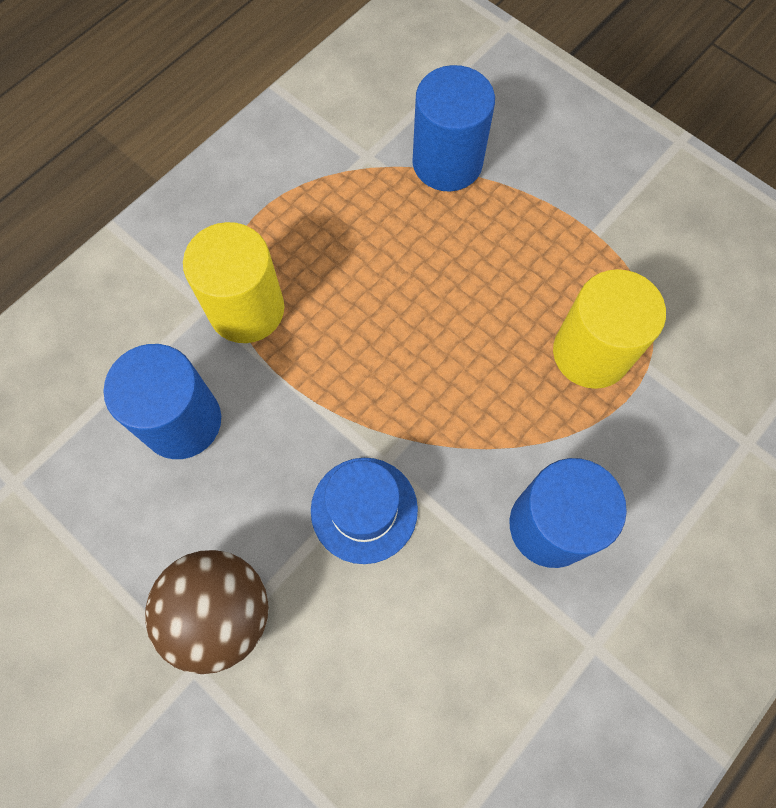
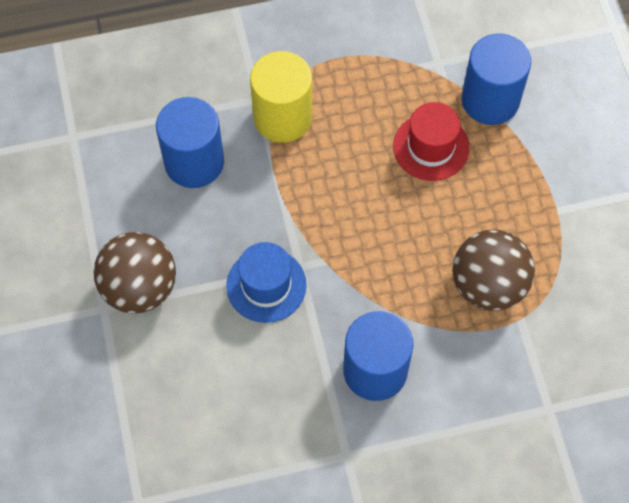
camera: 35 degrees right, 5 degrees down
(425, 245) = (431, 147): none -> red hat
(591, 353) = (488, 285): yellow cylinder -> brown ball

